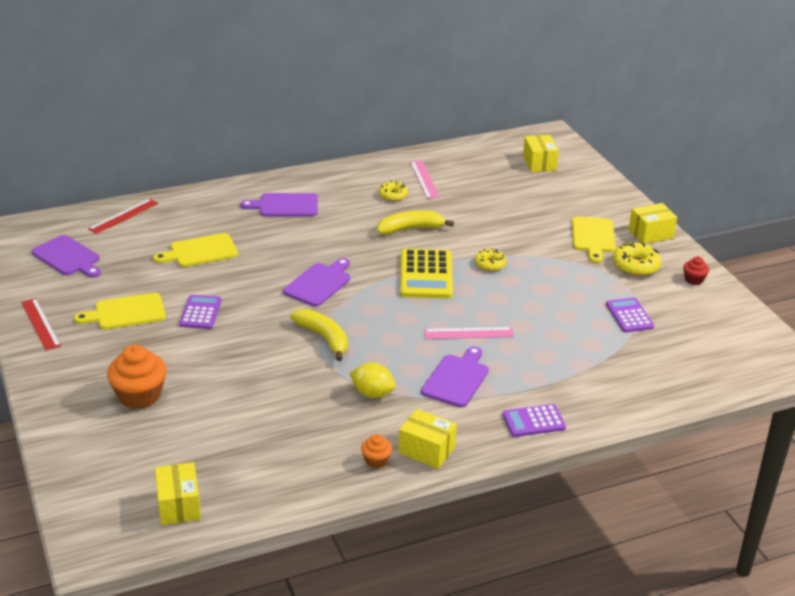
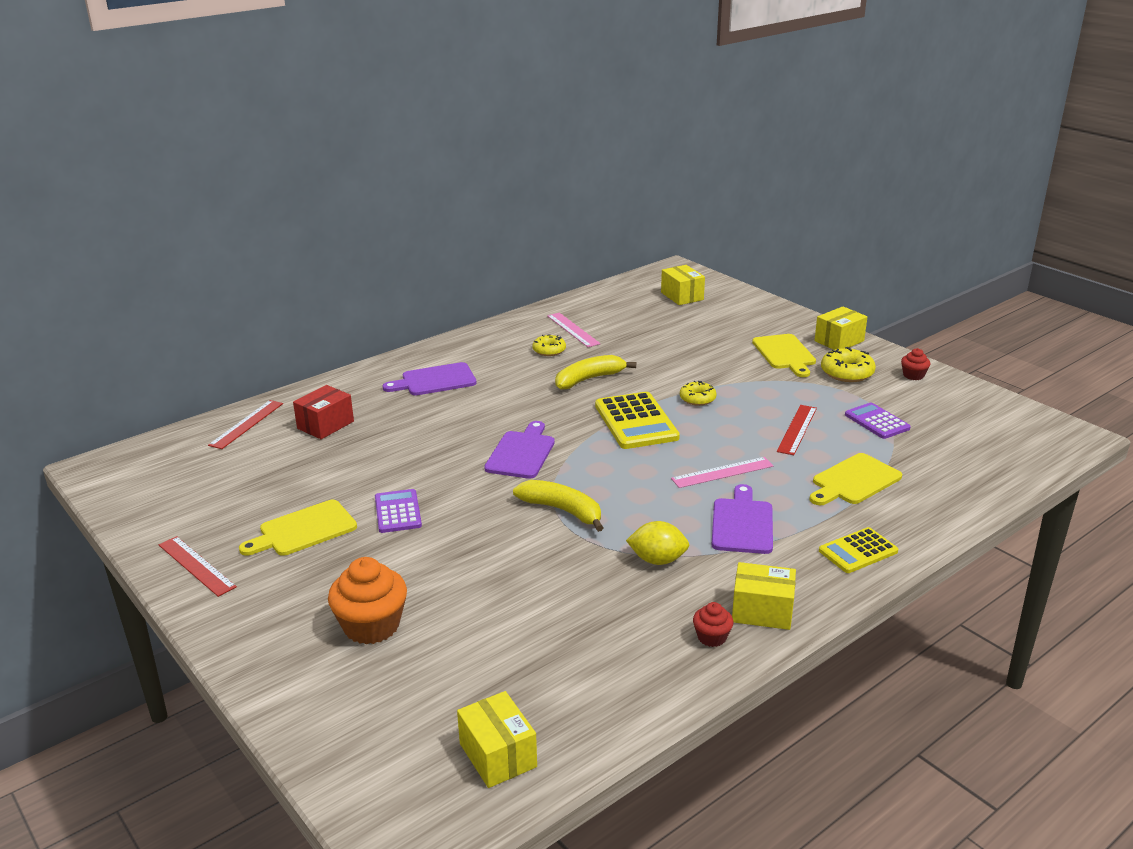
camera: 15 degrees left, 5 degrees down
(67, 257) = (197, 482): purple cutting board -> none
(182, 228) = (325, 425): none -> red box
(200, 251) = (361, 445): yellow cutting board -> yellow cutting board (853, 481)
(376, 460) = (712, 637): orange cupcake -> red cupcake
(533, 421) = (858, 551): purple calculator -> yellow calculator
(556, 309) = (797, 429): none -> red ruler

